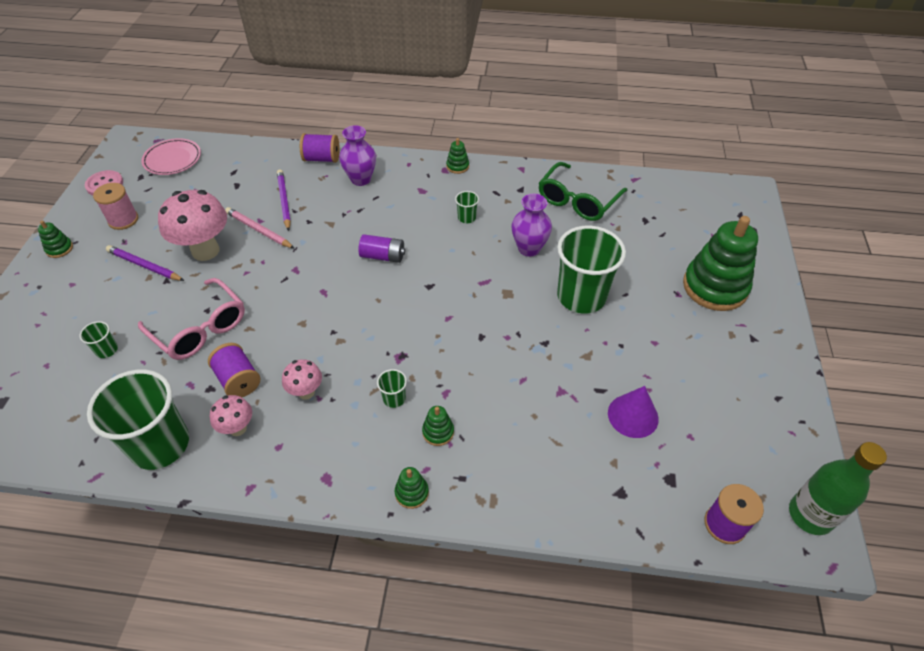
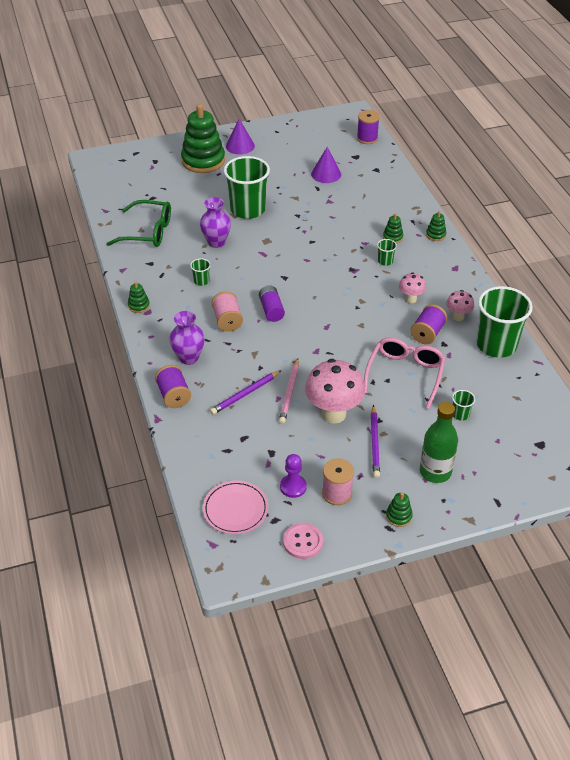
camera: 115 degrees left, 5 degrees down
(158, 197) = (293, 487): none -> purple pawn
(391, 219) = (227, 320): none -> pink spool
(744, 338) = (240, 146): none -> purple cone
(810, 515) = (342, 117): green bottle -> green bottle (435, 472)

